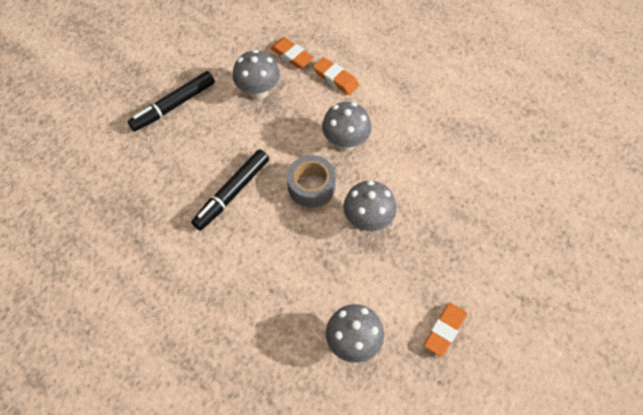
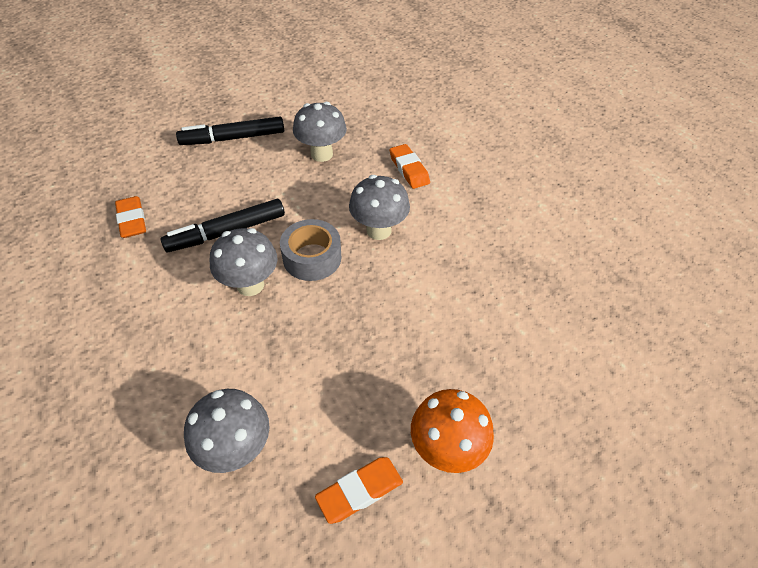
camera: 25 degrees right, 10 degrees down
(292, 55) = (377, 135): orange eraser -> orange eraser (132, 220)
(368, 221) = (349, 318): grey mushroom -> grey mushroom (250, 285)
(480, 280) = (446, 449): none -> orange mushroom

